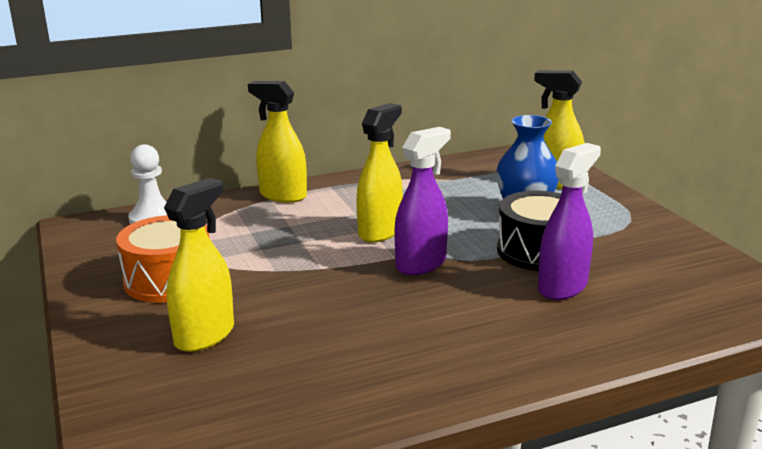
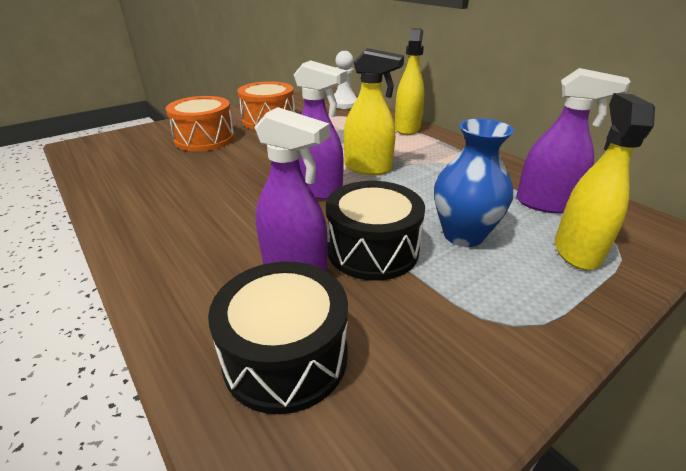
camera: 75 degrees right, 10 degrees up
(205, 335) = (205, 139): yellow spray bottle -> orange drum
(487, 175) = (545, 204): none -> purple spray bottle
(663, 298) = (285, 356): none -> black drum

